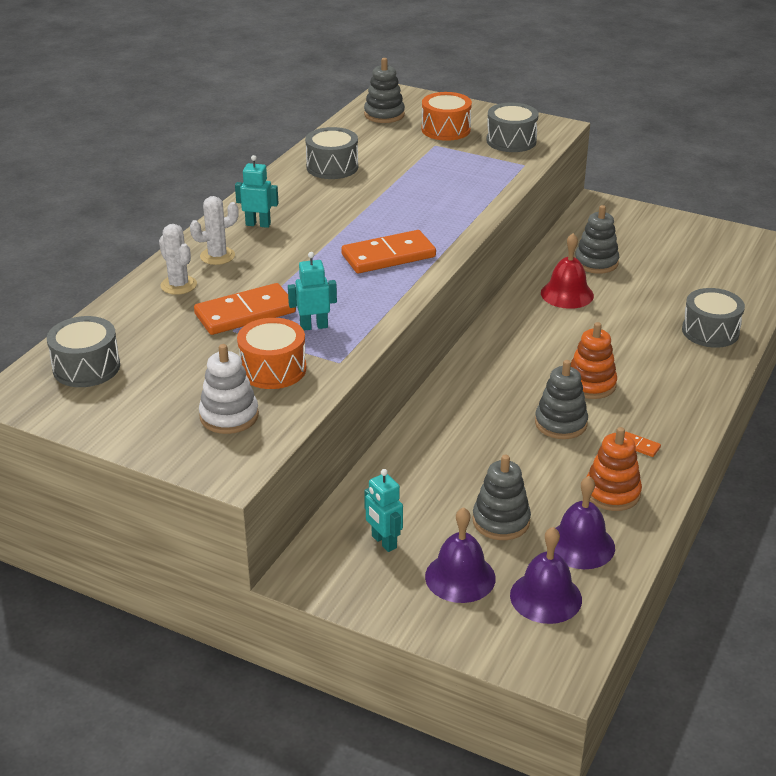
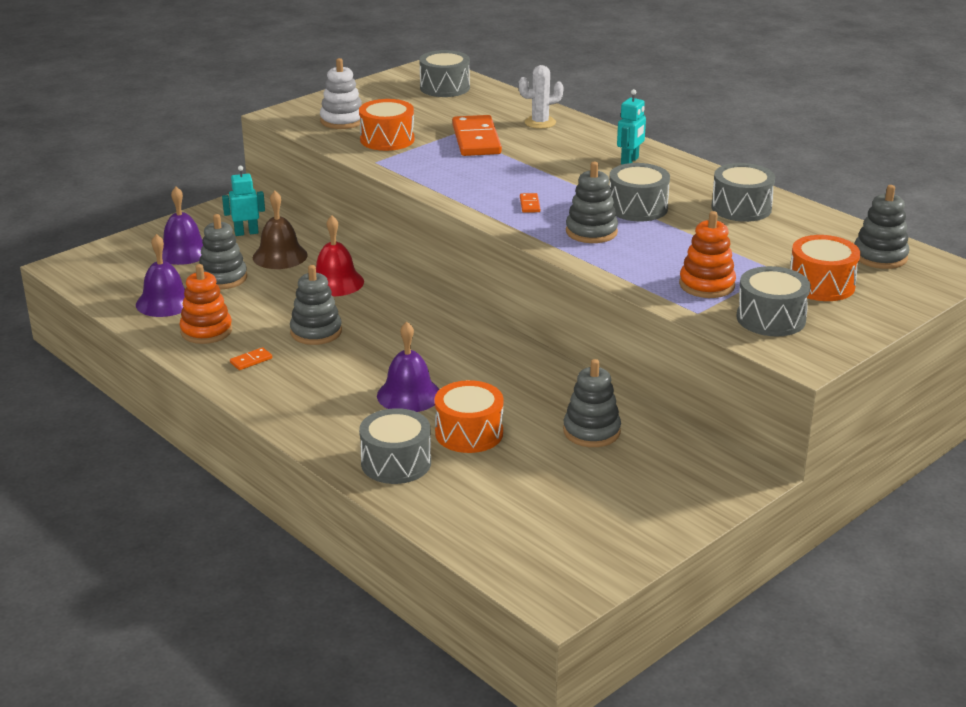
camera: 110 degrees right, 5 degrees down
(217, 256) = (580, 140): white cactus -> none
(314, 326) = (435, 160): turquoise robot -> none
(361, 207) = (637, 208): none -> grey drum
(388, 256) = (529, 204): orange domino -> orange domino, size x0.41
(423, 220) = (591, 232): none -> grey stacking toy
(425, 496) = (280, 256): none -> brown bell
(545, 597) = (131, 277): purple bell -> purple bell (409, 395)
(567, 294) = (532, 393): red bell -> red bell (335, 282)
(590, 384) = (360, 362): orange stacking toy -> orange stacking toy (707, 285)
(644, 310) = (469, 433): none -> orange drum

